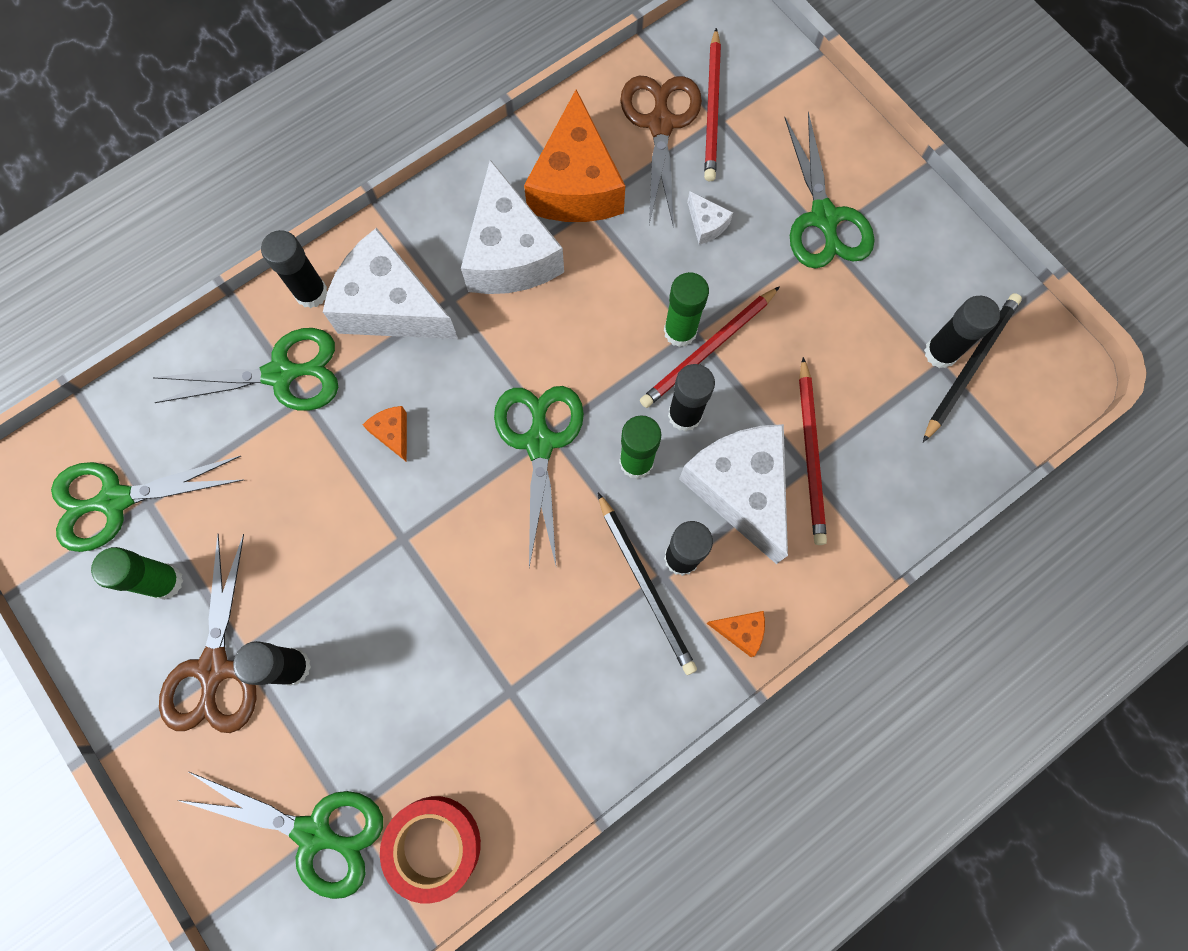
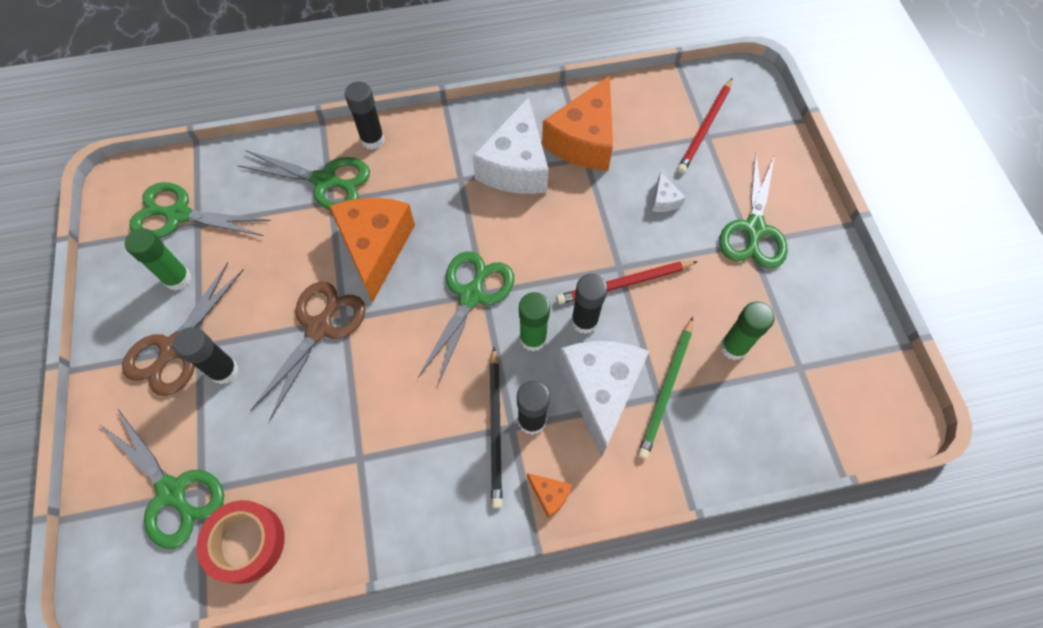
camera: 25 degrees right, 10 degrees down
(391, 306) = (419, 167): white cheese -> none
(393, 433) = (375, 248): orange cheese -> orange cheese, size x2.42
(660, 124) = (663, 124): brown scissors -> brown scissors (320, 328)
(680, 331) = (609, 263): green glue stick -> green glue stick (733, 347)
(810, 454) = (666, 389): red pencil -> green pencil
(940, 353) = (803, 359): black glue stick -> none
(970, 366) = (823, 378): black pencil -> none

